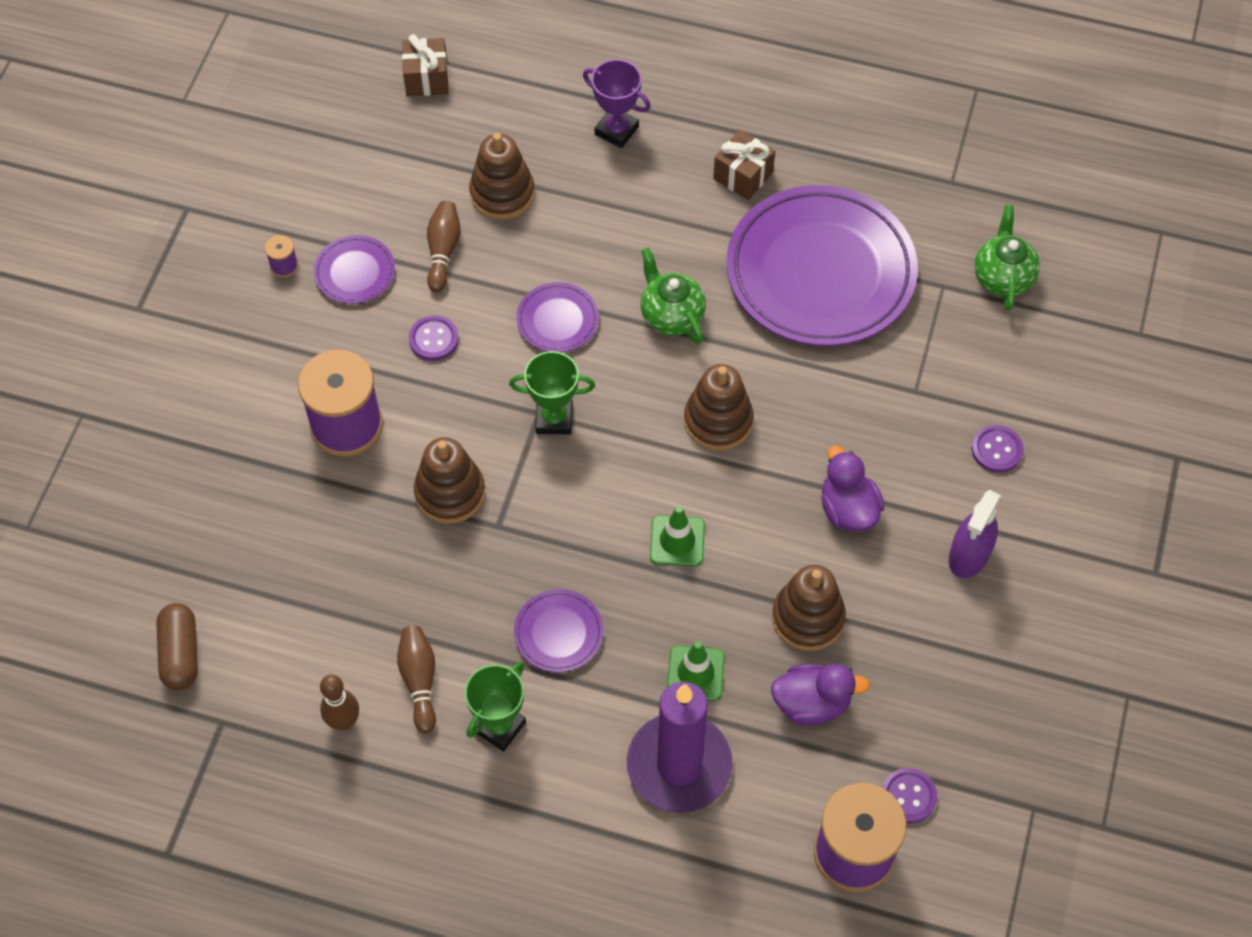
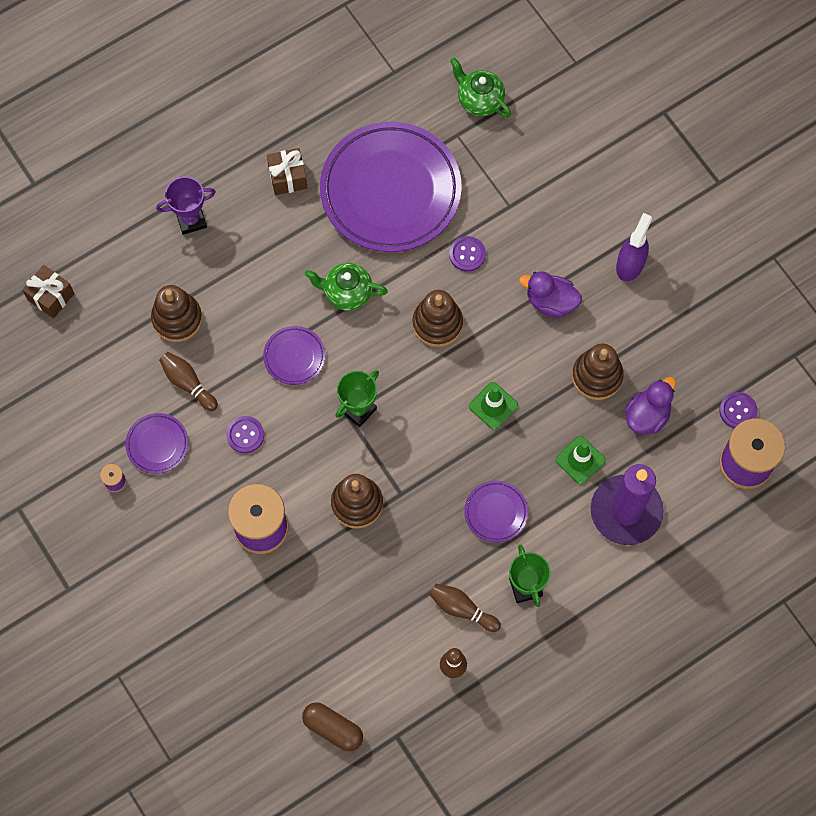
camera: 50 degrees left, 10 degrees up
(969, 555) = (630, 264): purple spray bottle -> purple spray bottle turned 135 degrees counterclockwise
(996, 450) = (581, 196): purple button -> purple button (467, 254)

